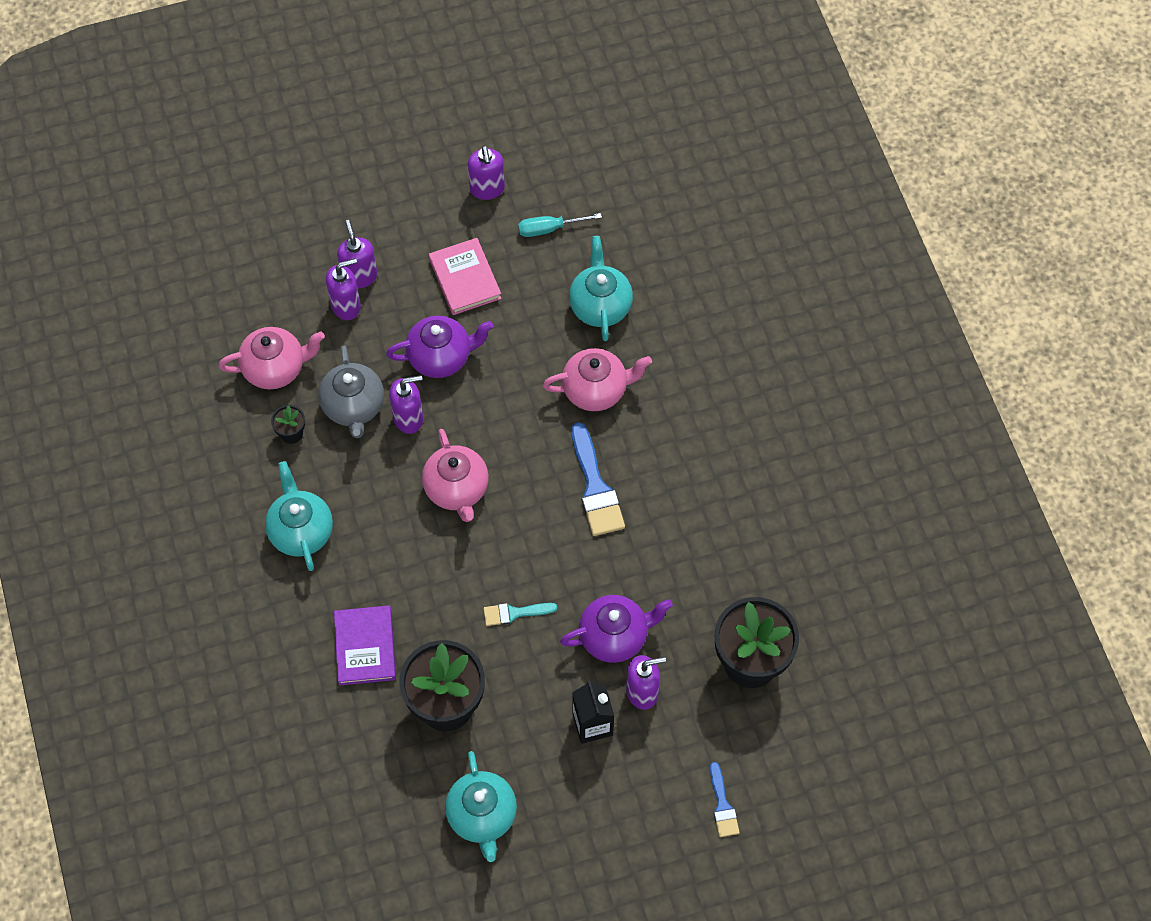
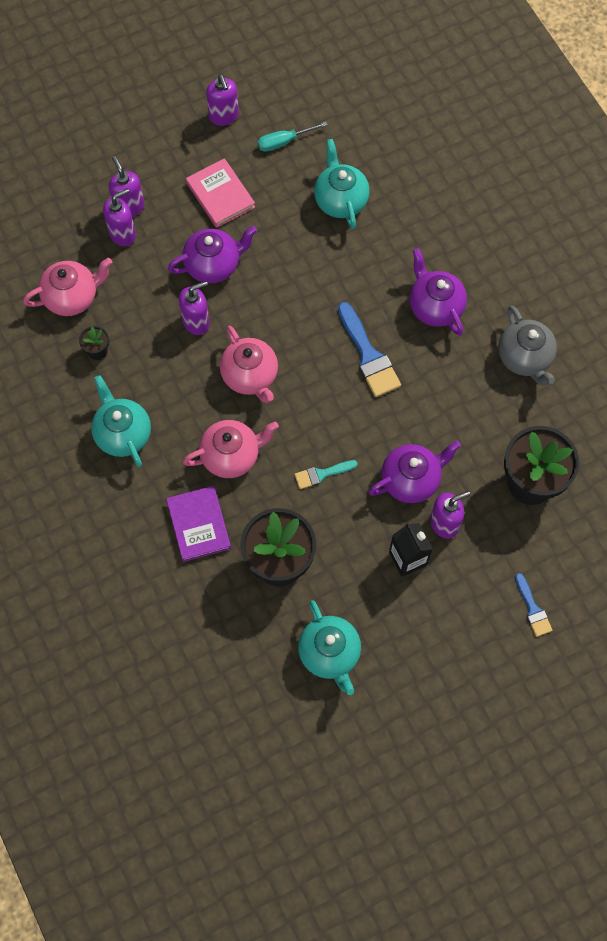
camera: 10 degrees left, 5 degrees up
(354, 407) = (147, 319): grey teapot -> grey teapot (525, 358)
(596, 390) = (352, 272): pink teapot -> pink teapot (232, 455)
(683, 444) = (435, 306): none -> purple teapot

